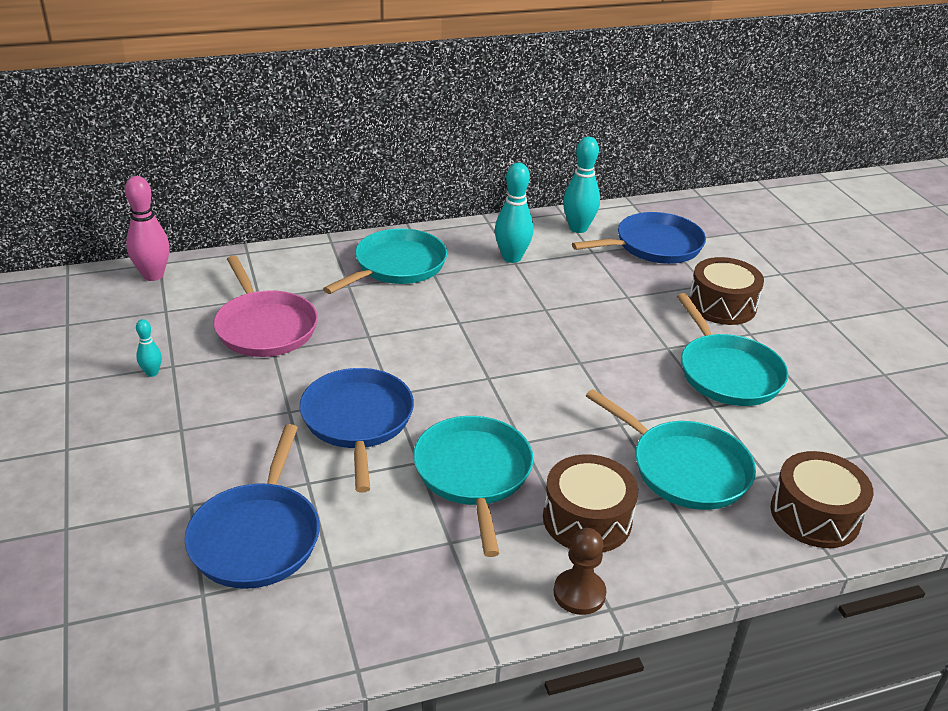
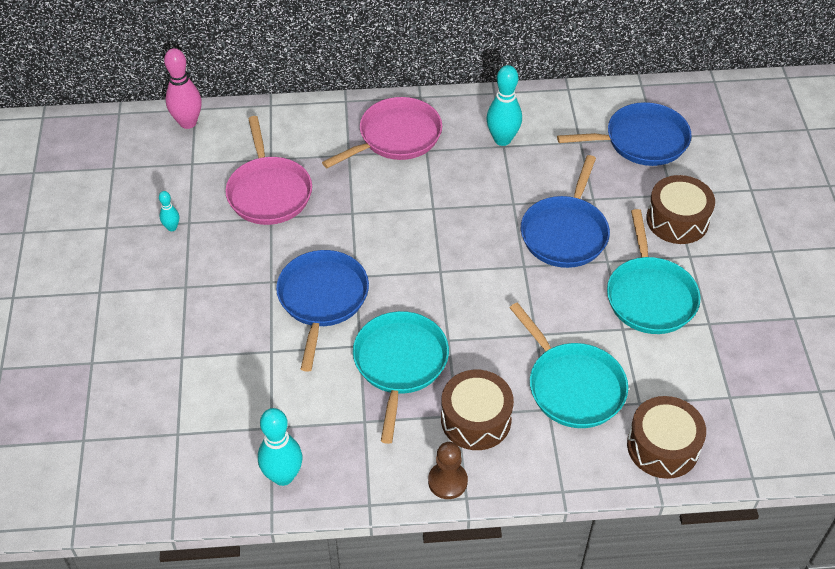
camera: 15 degrees right, 15 degrees up
(257, 537) = (224, 393): blue pan -> blue pan (565, 233)
(397, 266) = (396, 137): turquoise pan -> pink pan
(578, 228) = (576, 110): turquoise bowling pin -> turquoise bowling pin (283, 476)

